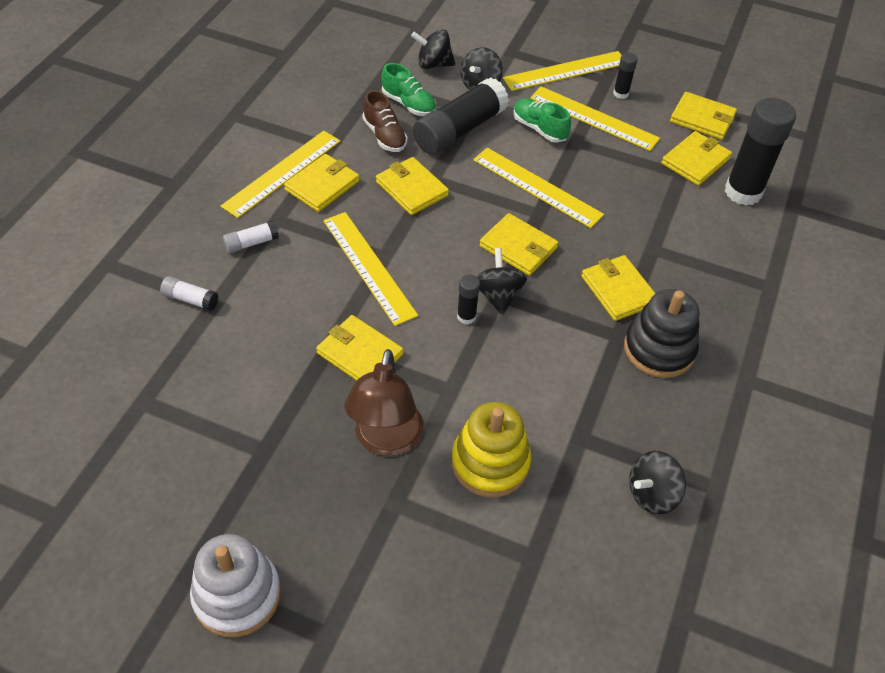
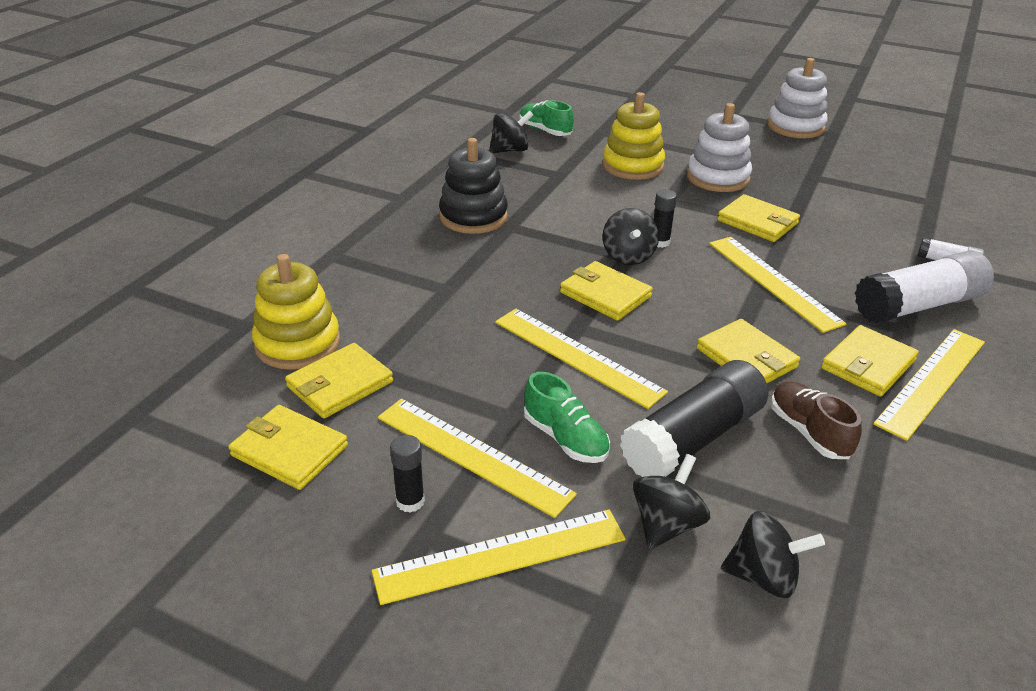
camera: 175 degrees left, 15 degrees down
(251, 243) = (918, 306): white glue stick -> white glue stick, size x2.17
(386, 440) = (717, 177): brown lamp -> white stacking toy
(409, 104) = (787, 487): green shoe -> green shoe (545, 131)
(618, 290) = (499, 256): yellow wallet -> none
(743, 192) = (298, 343): black glue stick -> yellow stacking toy

